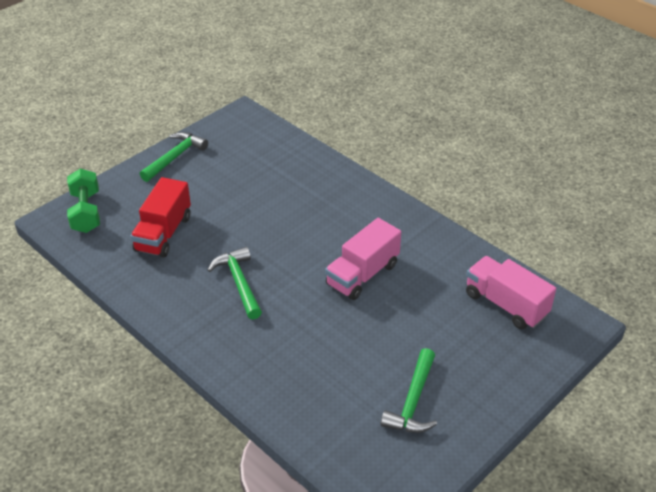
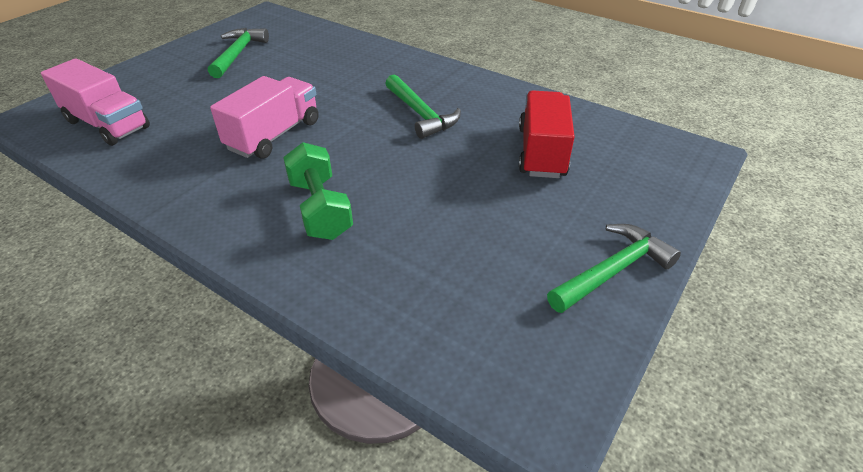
camera: 170 degrees right, 0 degrees up
(86, 212) = (666, 166): green dumbbell -> green dumbbell (320, 209)
(175, 157) = (612, 270): green hammer -> green hammer turned 150 degrees counterclockwise

